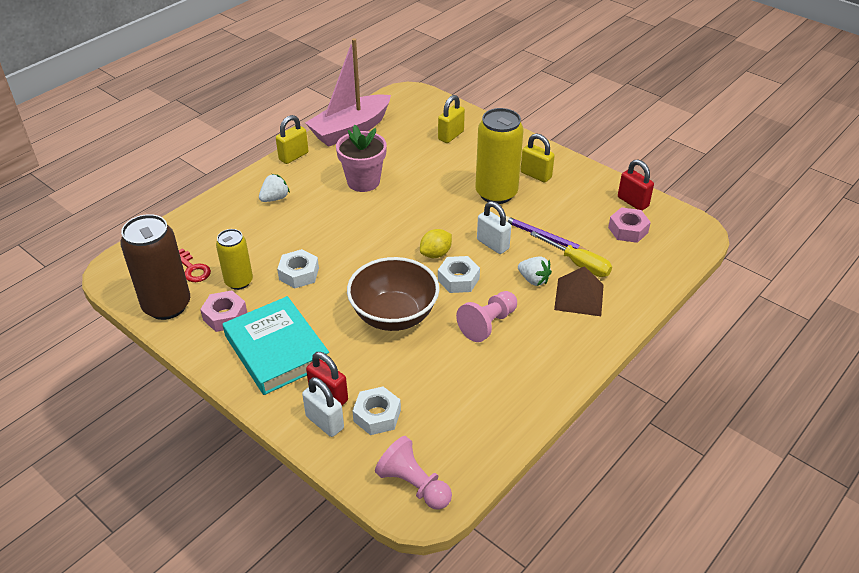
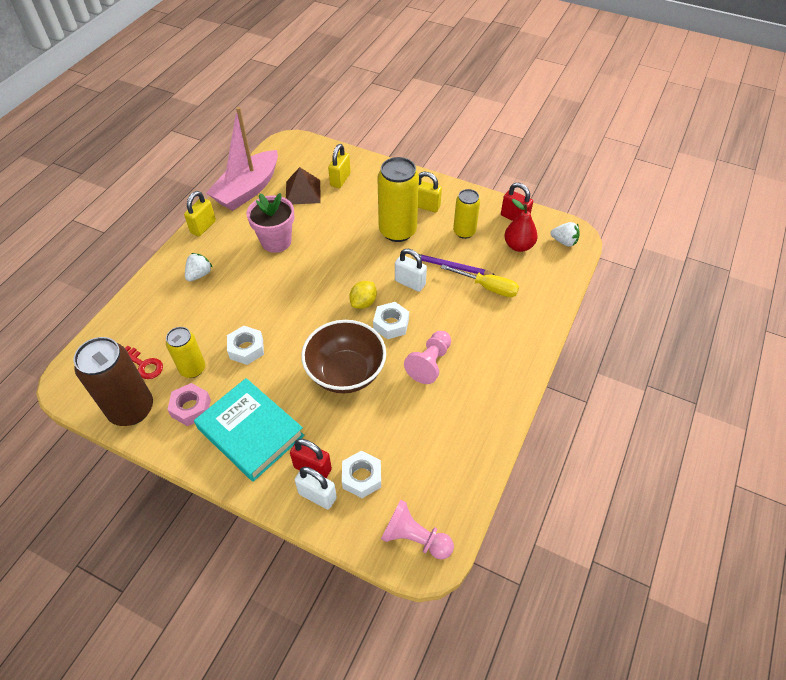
camera: 15 degrees left, 10 degrees up
(533, 280) = (455, 311): white strawberry -> white strawberry (564, 241)
(570, 206) = (464, 232): none -> yellow can
(579, 296) = (498, 319): brown pyramid -> brown pyramid (303, 192)
(628, 230) = (518, 246): pink nut -> red pear

